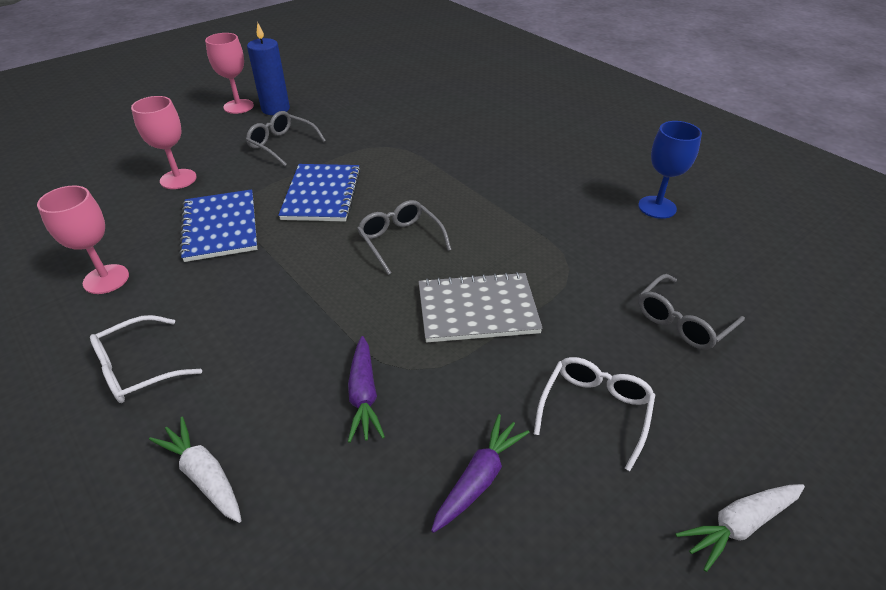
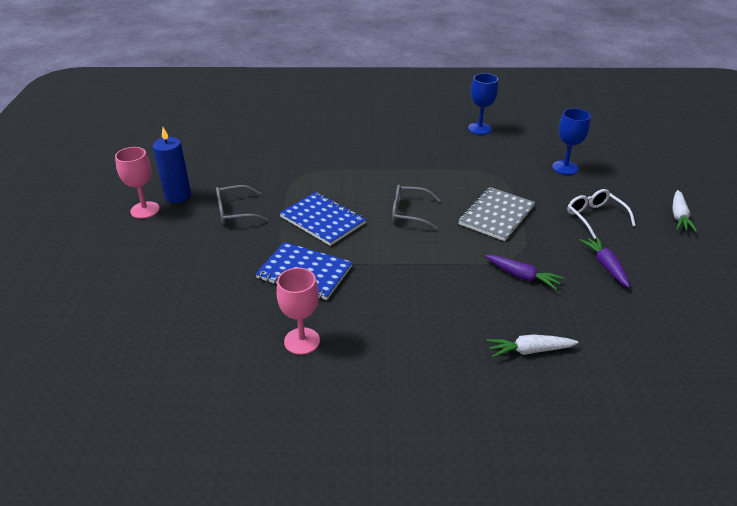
camera: 50 degrees left, 5 degrees down
(137, 369) = (416, 352): white glasses -> none
(178, 179) = (213, 271): pink goblet -> none
(682, 321) = (565, 167): grey glasses -> blue goblet

